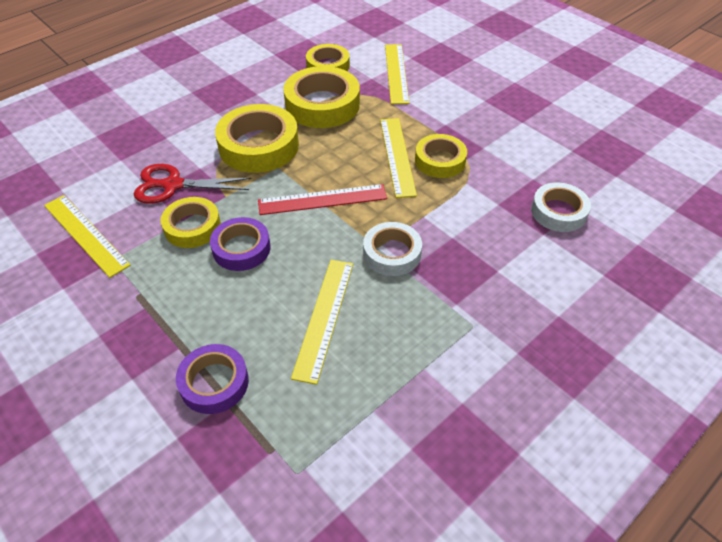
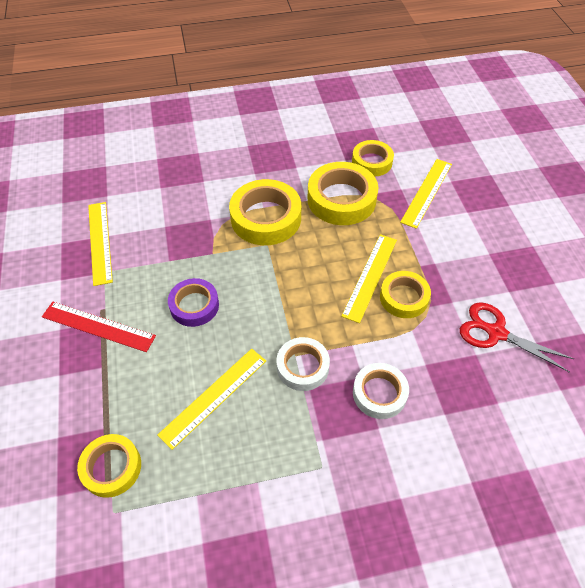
camera: 30 degrees right, 5 degrees up
(172, 185) = (181, 226): red scissors -> red scissors (495, 332)
(192, 227) = (172, 270): yellow tape -> yellow tape (111, 467)
(214, 382) = (106, 408): purple tape -> none
(322, 200) = (282, 290): red ruler -> red ruler (98, 326)
(558, 212) = (475, 399): white tape -> white tape (379, 393)

